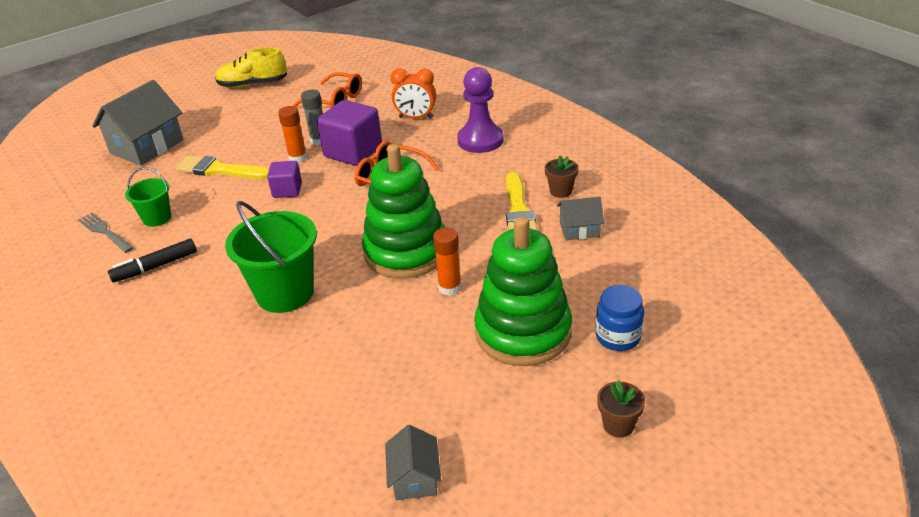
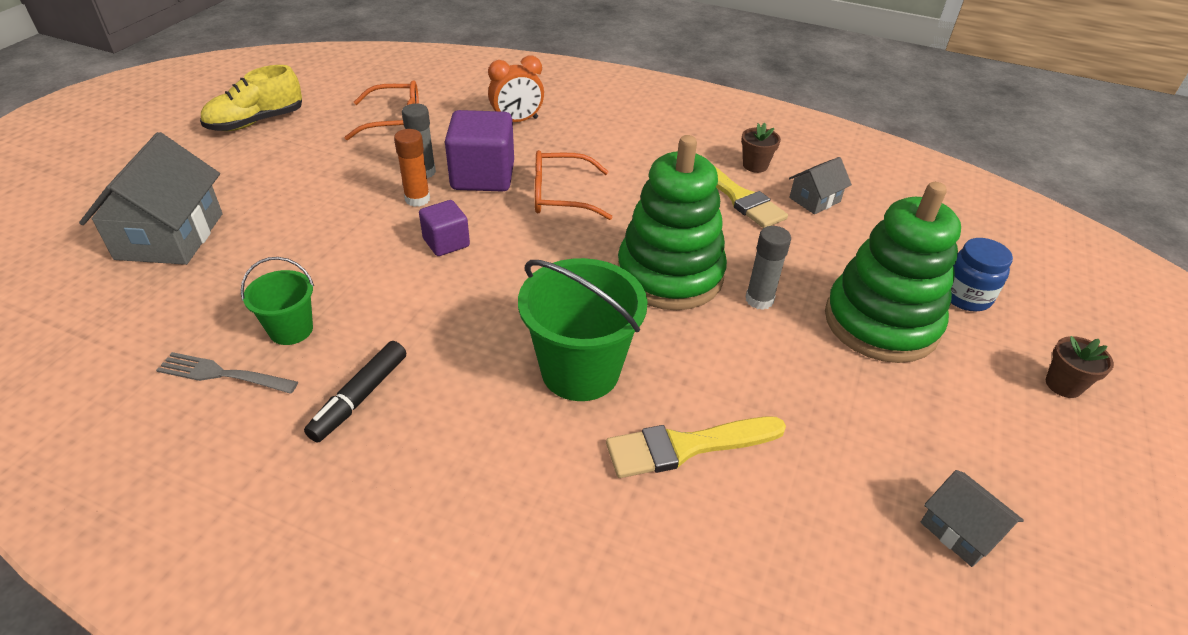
camera: 35 degrees left, 5 degrees up
(219, 170) = (321, 240): yellow brush -> yellow brush (686, 446)
(450, 287) = (759, 300): orange glue stick -> grey glue stick
(480, 140) = (616, 131): purple pawn -> none

